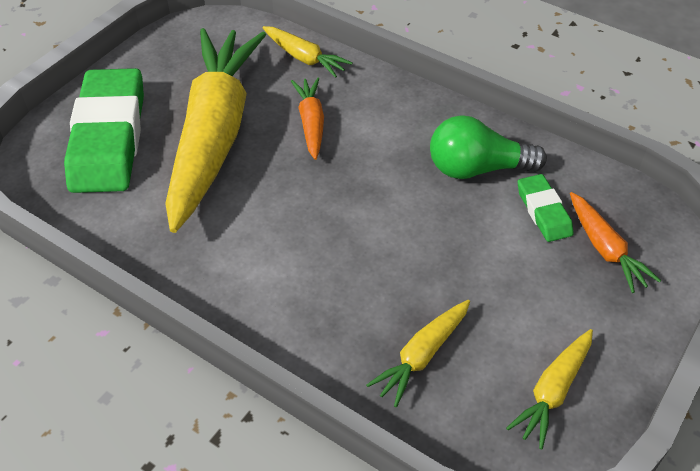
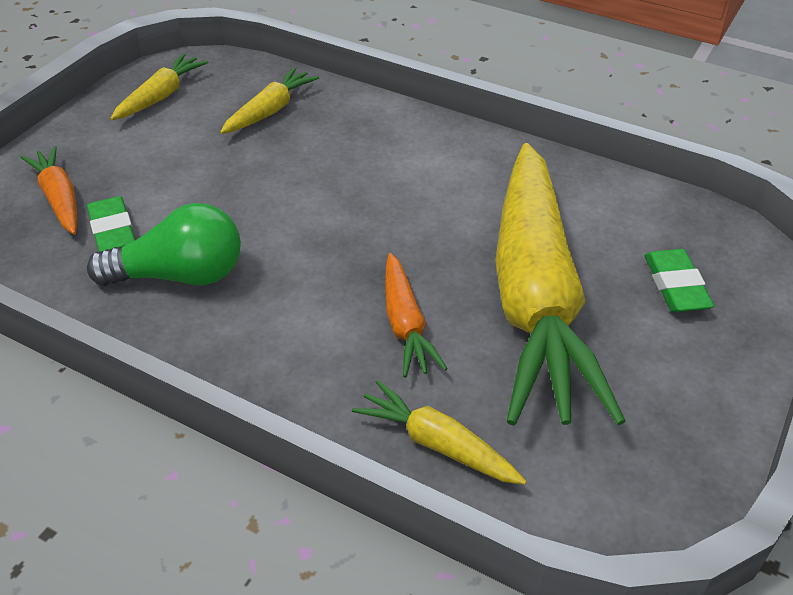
camera: 175 degrees right, 5 degrees down
(109, 137) = (676, 286): green eraser -> green eraser, size x0.47

